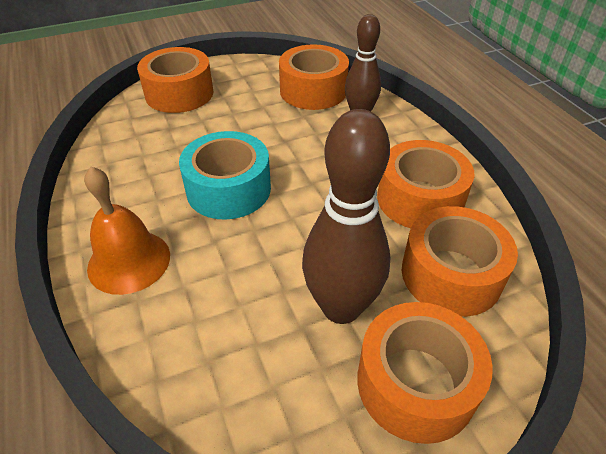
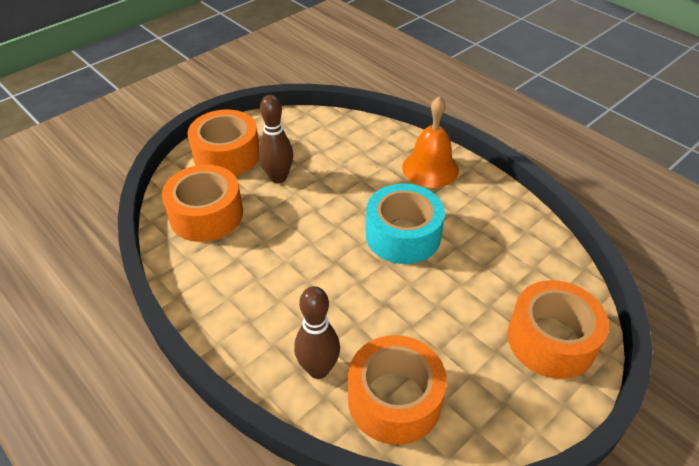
camera: 160 degrees right, 0 degrees up
(341, 307) = (278, 178): brown bowling pin -> brown bowling pin, size x0.65
(420, 199) = (234, 270): orange tape -> none

